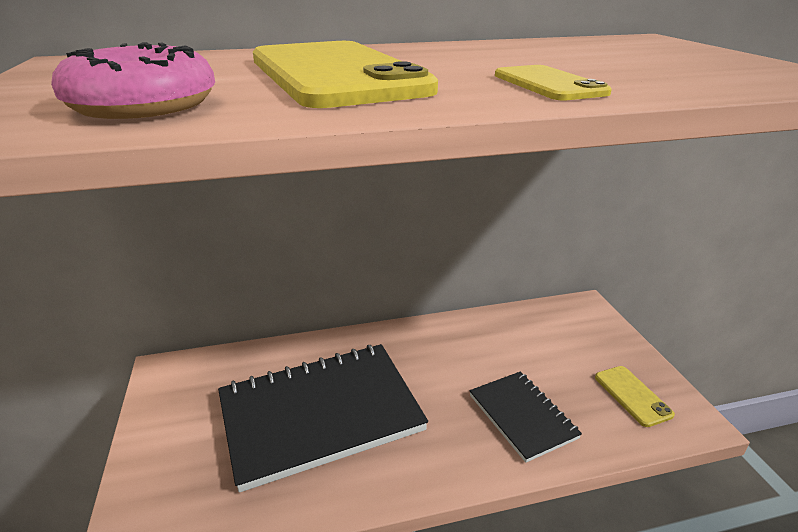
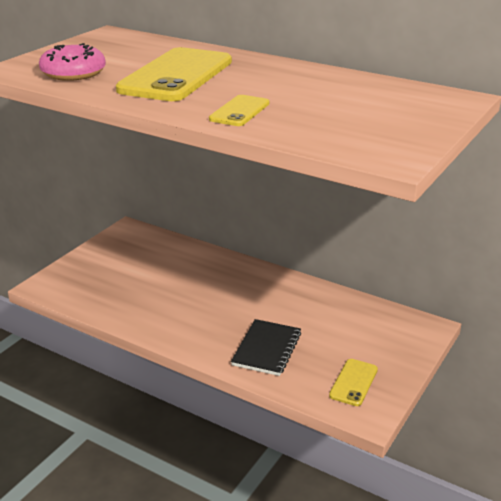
camera: 45 degrees right, 0 degrees up
(320, 414) = (169, 287): black notebook -> none

